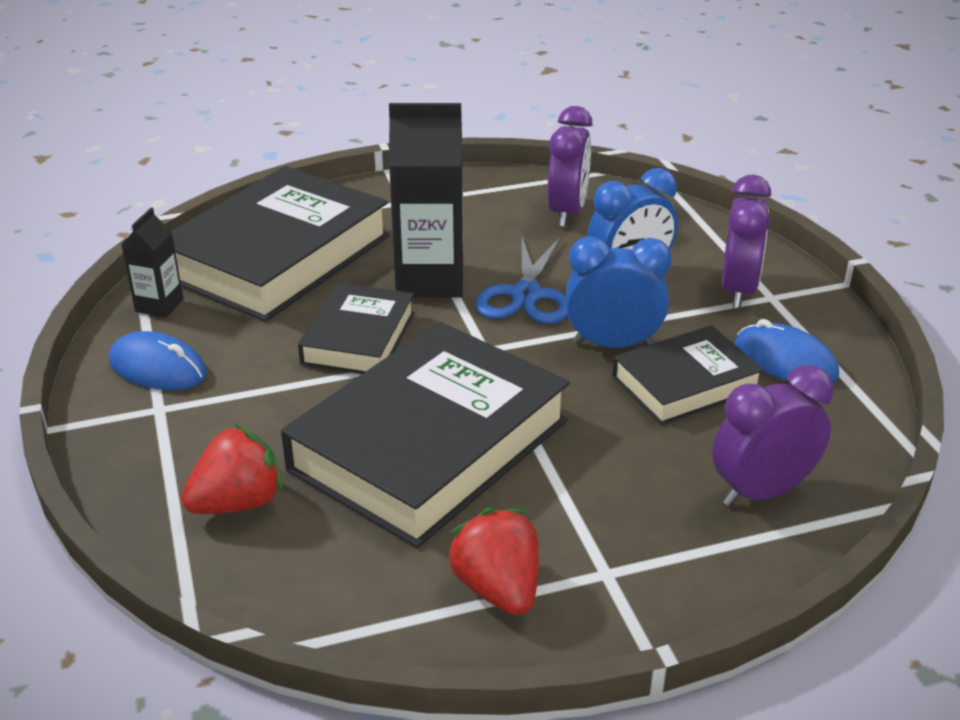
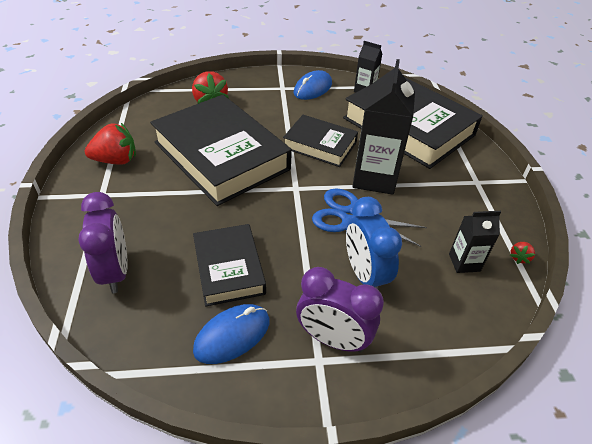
camera: 100 degrees right, 10 degrees up
(539, 180) = (519, 257): none -> red strawberry
(567, 212) = (464, 262): purple clock -> black carton
(613, 344) = (283, 244): blue clock -> none

